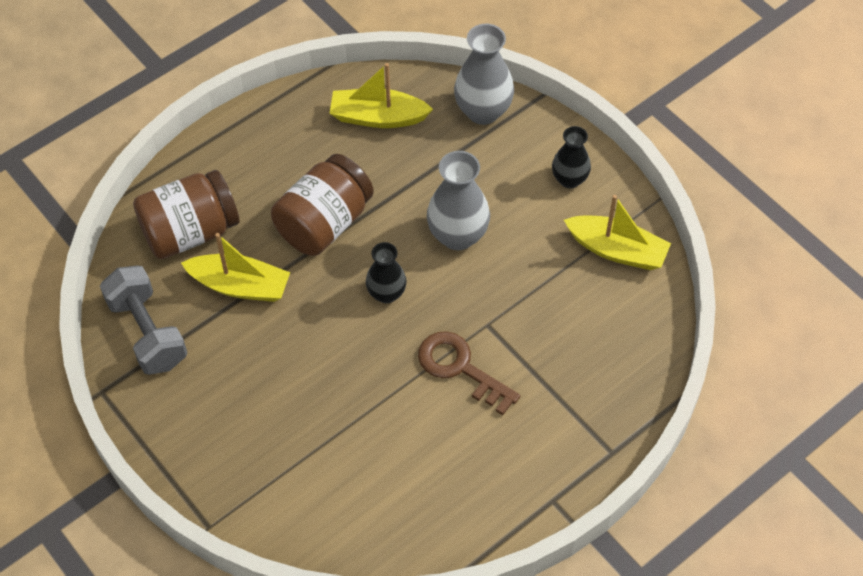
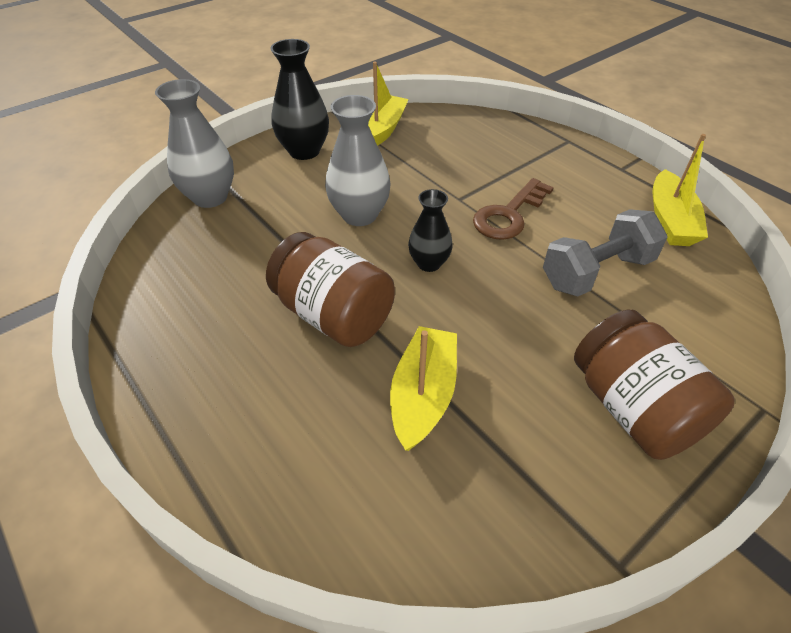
camera: 90 degrees left, 10 degrees down
(147, 332) = (507, 506): grey dumbbell -> grey dumbbell (596, 272)
(190, 232) = (333, 460): brown jar -> brown jar (633, 408)
(378, 117) = (191, 272): yellow boat -> yellow boat (670, 220)
(569, 179) = (304, 151): black vase -> black vase, size x1.58

